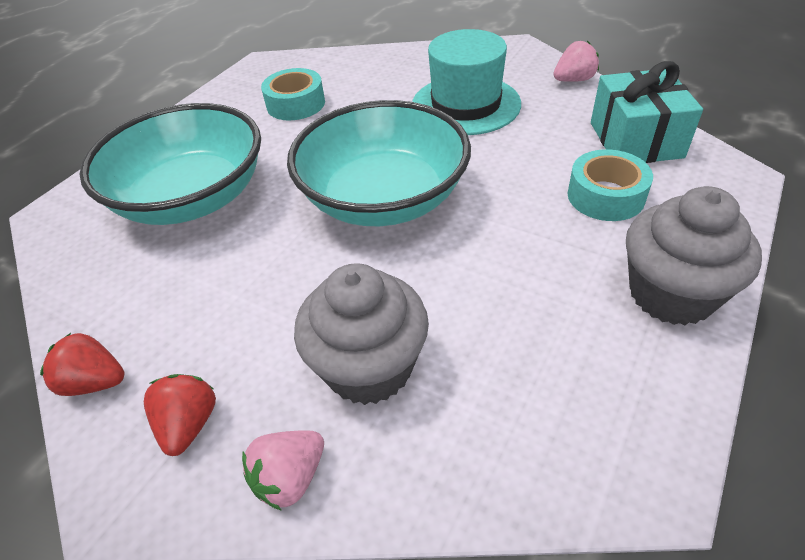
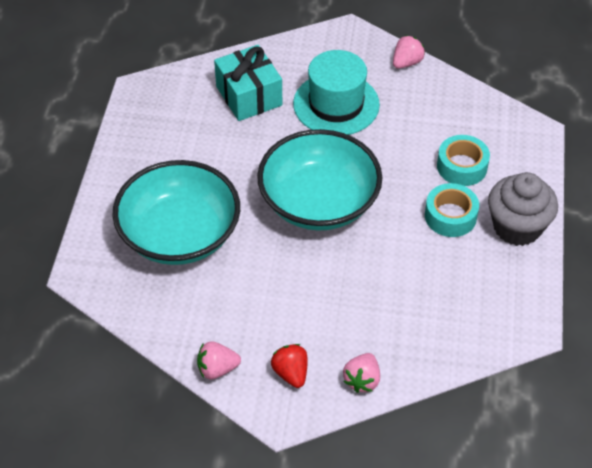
camera: 25 degrees left, 5 degrees up
(95, 382) = (217, 369): red strawberry -> pink strawberry
(296, 104) = (199, 130): turquoise tape -> turquoise tape (450, 216)
(369, 367) = (371, 315): grey cupcake -> none
(635, 140) = (467, 114): turquoise gift -> turquoise gift (249, 96)

